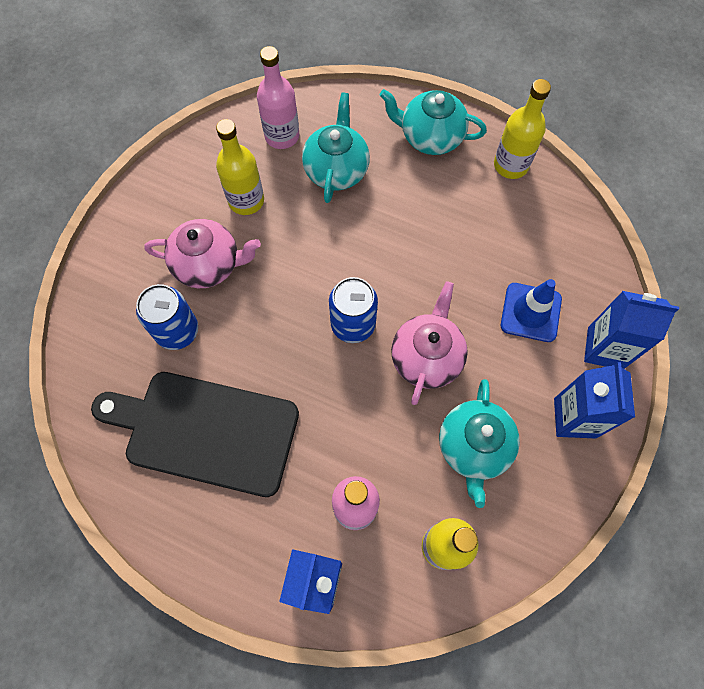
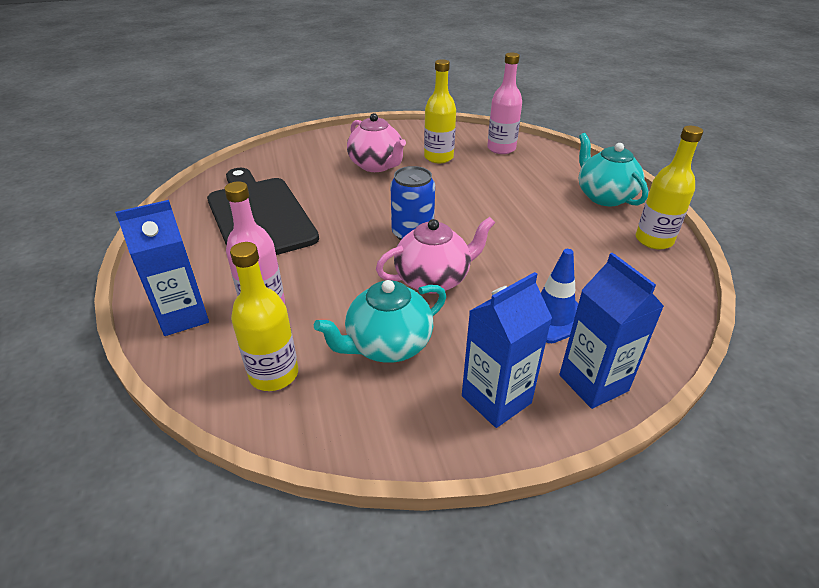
camera: 50 degrees right, 30 degrees down
(177, 331) = (318, 176): blue can -> none
(336, 170) = (513, 175): turquoise teapot -> none

